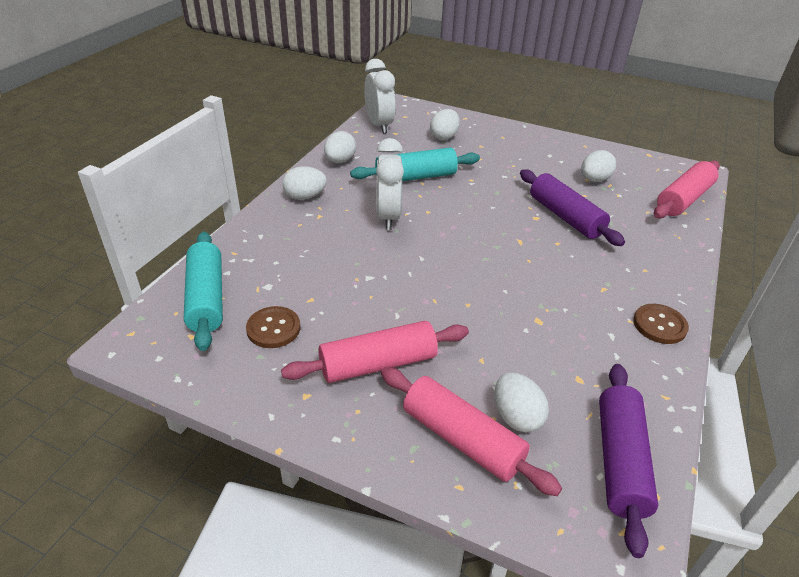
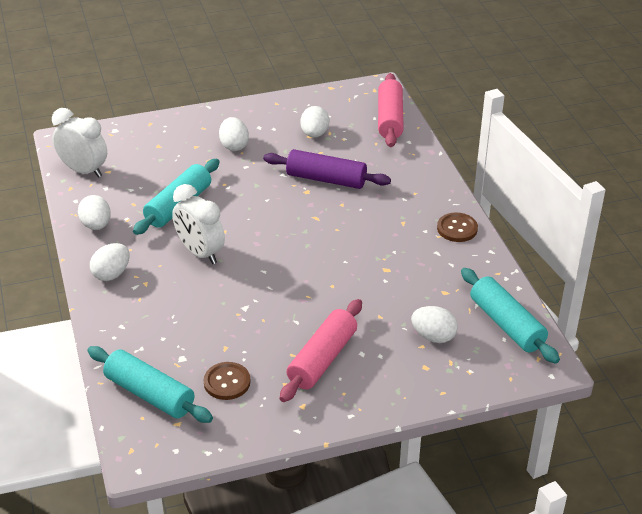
camera: 40 degrees left, 0 degrees up
(444, 137) = (155, 153): white egg -> white egg (234, 145)
(462, 439) = (418, 368): pink rolling pin -> none
(620, 461) = (506, 324): purple rolling pin -> turquoise rolling pin

